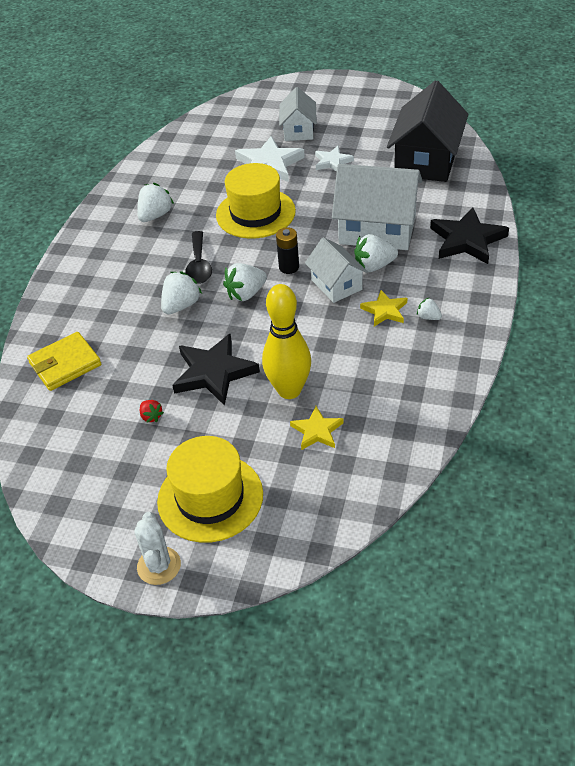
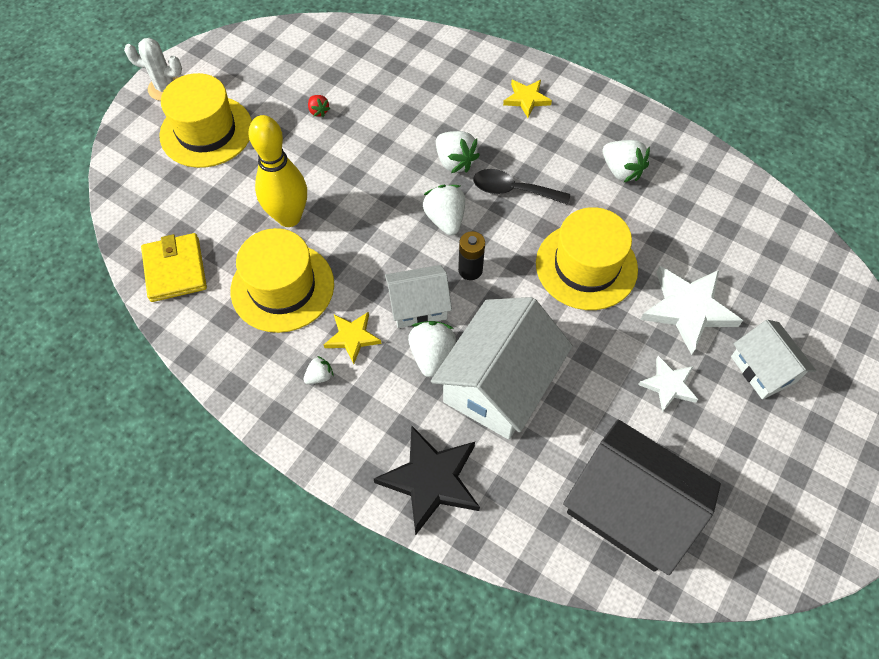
camera: 105 degrees right, 15 degrees up
(65, 364) = (418, 64): yellow wallet -> yellow wallet (175, 270)
(151, 416) = (318, 111): red strawberry -> red strawberry turned 105 degrees counterclockwise
(214, 372) = (346, 166): black star -> none
(298, 130) = (763, 369): white house -> white house turned 45 degrees clockwise
(317, 431) = (227, 223): yellow star -> yellow star (526, 99)
(363, 367) = (282, 287): none -> yellow hat

